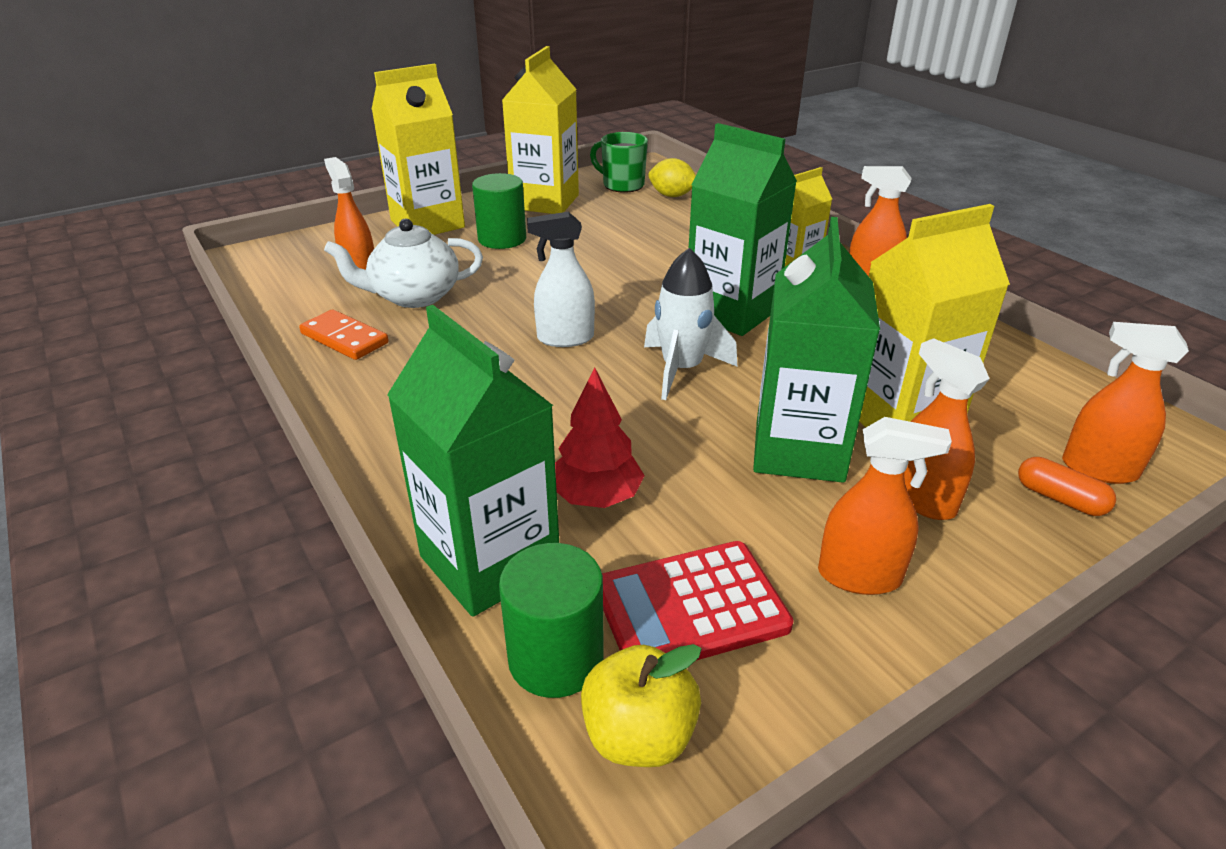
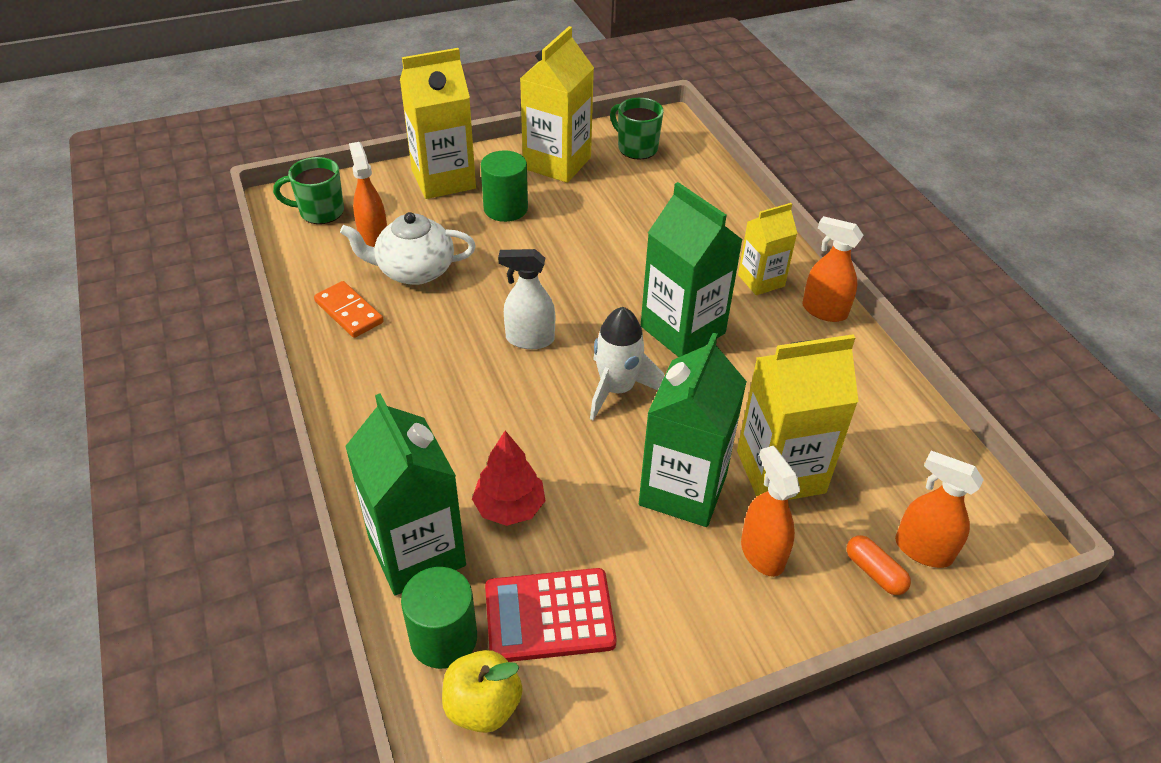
camera: 10 degrees right, 10 degrees up
(293, 260) = (320, 212): none -> green mug
(672, 195) = (679, 169): yellow lemon -> none
(860, 576) = (683, 613): orange spray bottle -> none

